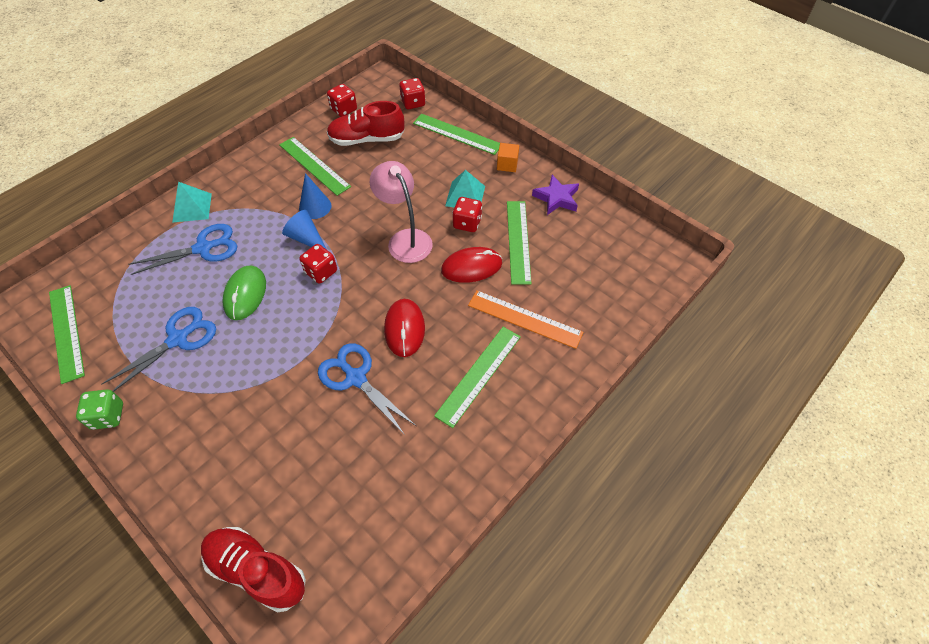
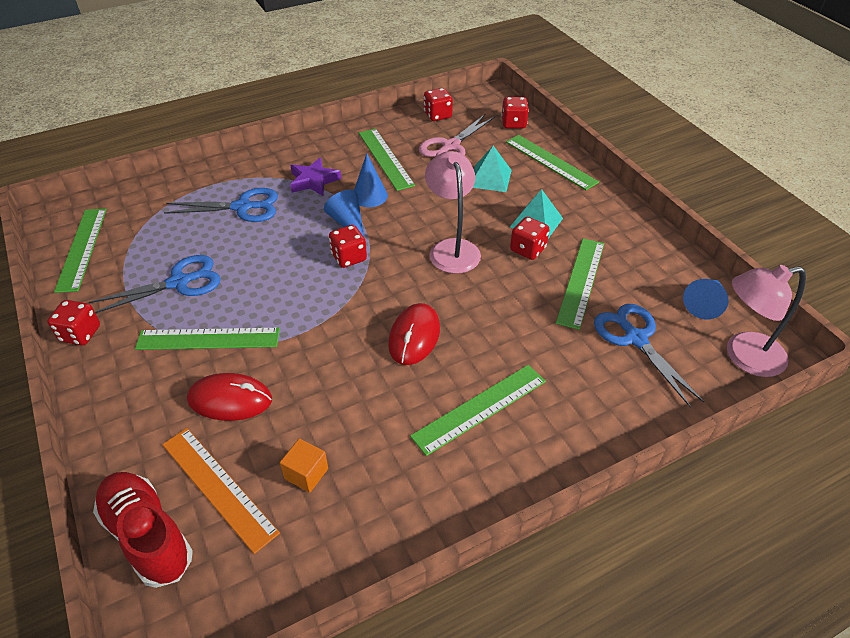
camera: 20 degrees right, 10 degrees down
(108, 416) = (80, 334): green dice -> red dice
(192, 207) = (249, 169): turquoise pyramid -> turquoise pyramid (490, 178)
(229, 384) = (208, 339): none -> green ruler
(245, 294) = (263, 258): green mouse -> none
(355, 377) = (340, 370): blue scissors -> blue scissors (635, 338)
(367, 139) = (450, 146): red shoe -> pink scissors
(471, 267) = (515, 294): red mouse -> red mouse (230, 400)
(507, 165) = (597, 203): orange cube -> orange cube (306, 473)
(524, 319) = (558, 364): orange ruler -> orange ruler (218, 487)
(556, 198) = (644, 249): purple star -> purple star (314, 181)
(615, 234) = (705, 303): none -> blue cone
(655, 271) = (744, 356): none -> pink lamp

